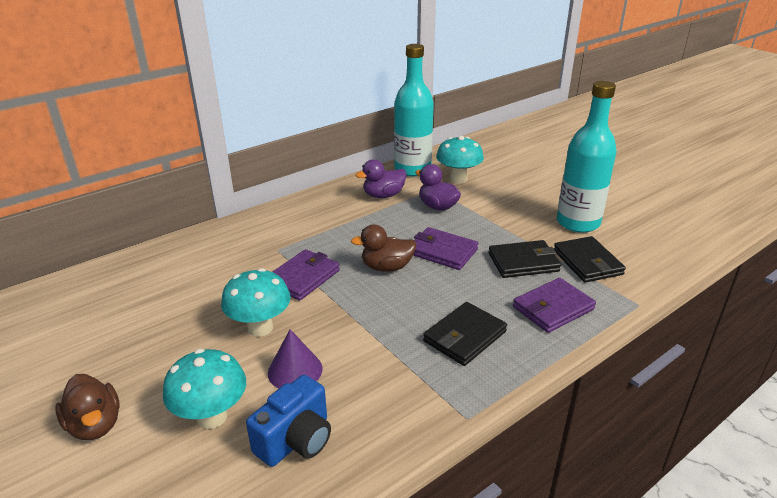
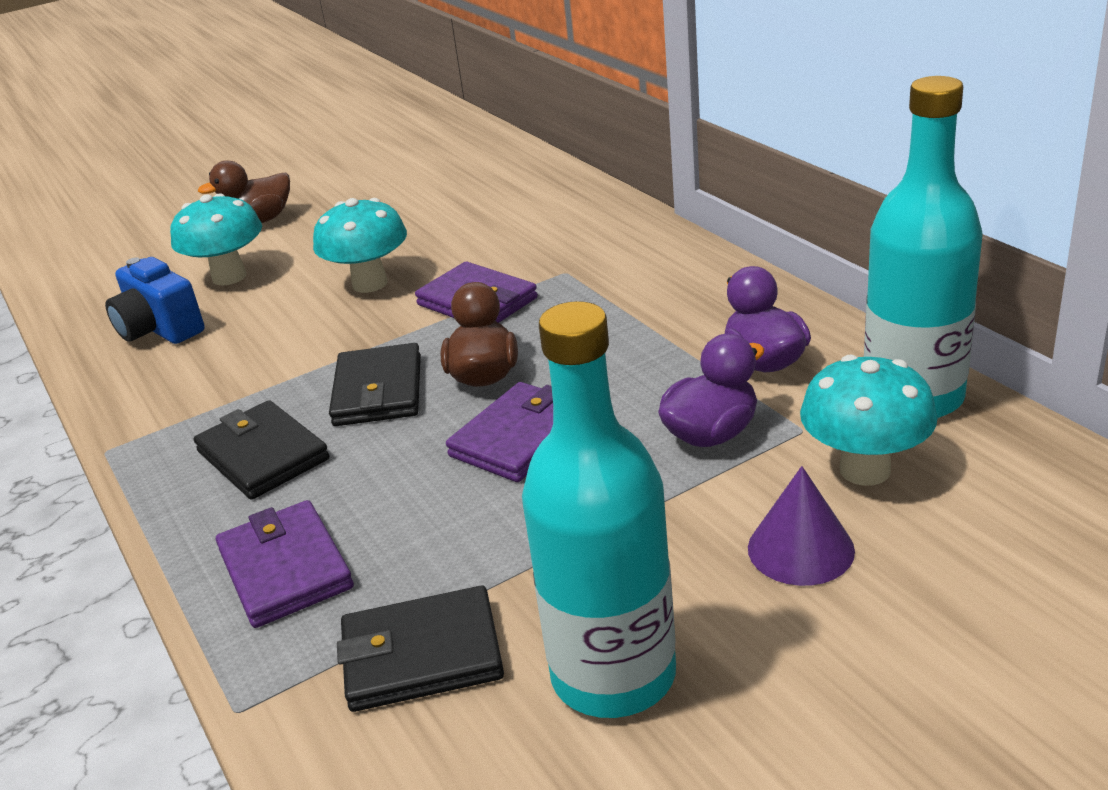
camera: 100 degrees right, 0 degrees up
(295, 370) = (272, 317): purple cone -> purple cone (800, 549)
(523, 262) = (452, 546): black wallet -> black wallet (378, 391)

